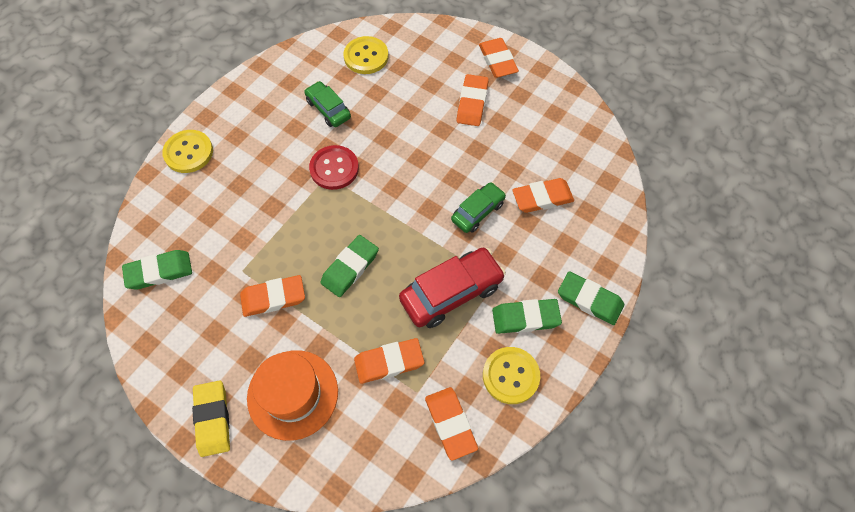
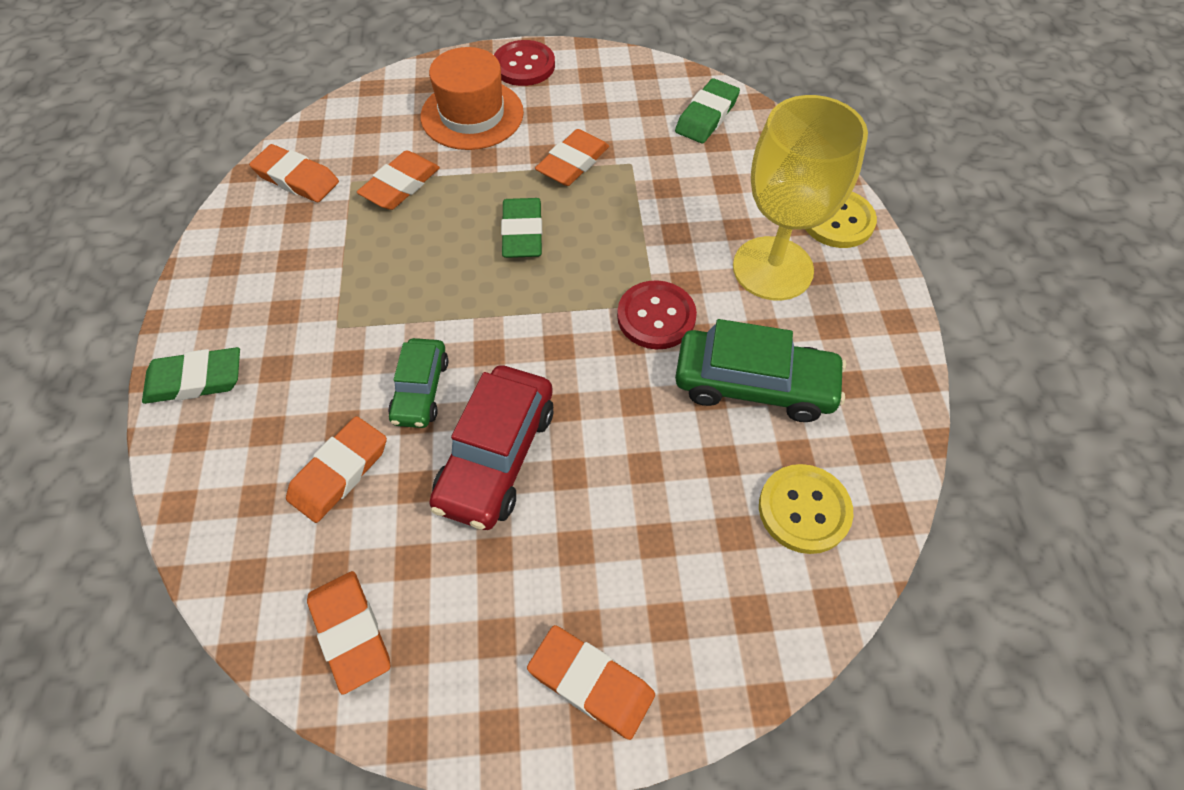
camera: 140 degrees right, 5 degrees down
(213, 419) = (524, 65): yellow eraser -> red button
(252, 152) = (772, 268): none -> yellow goblet
(328, 109) = (754, 385): green car -> green car, size x1.64
(451, 292) = (383, 280): red car -> red car (496, 456)
(472, 103) = (563, 554): orange eraser -> orange eraser (351, 632)
(510, 376) = (256, 248): yellow button -> none
(525, 318) = (272, 310): green eraser -> none

